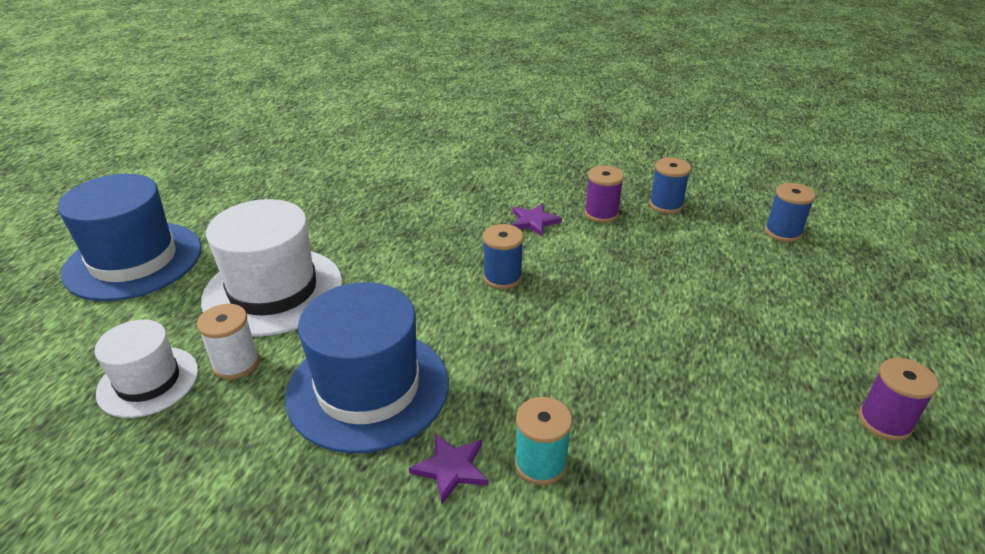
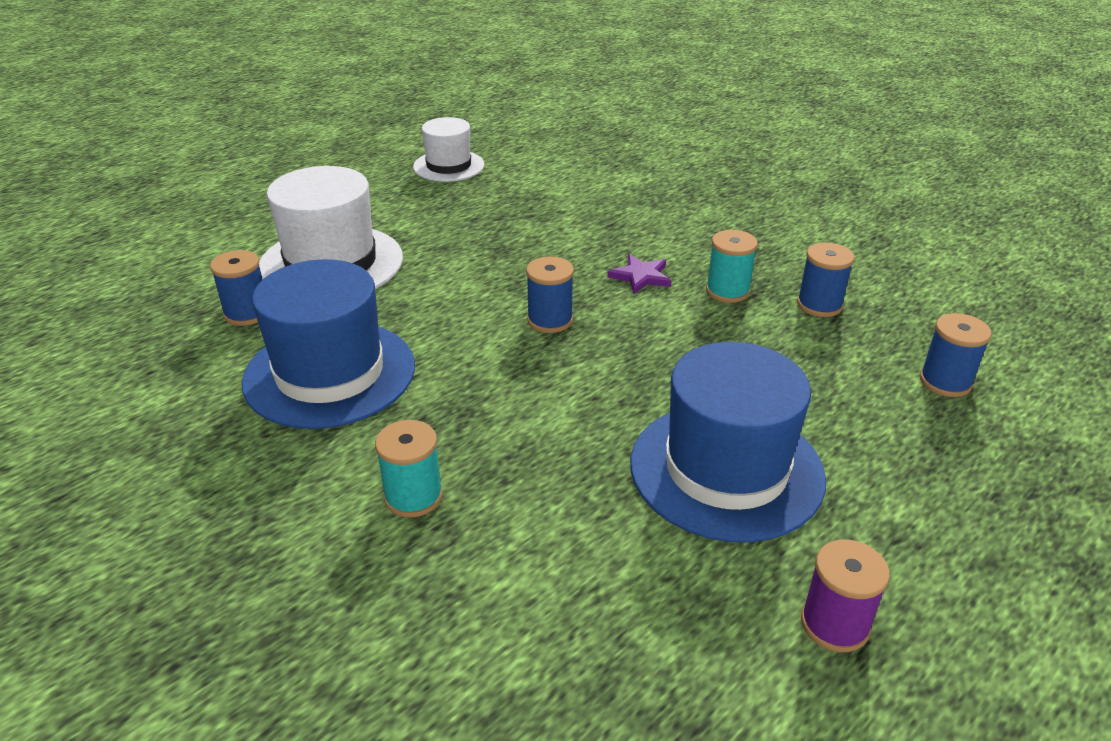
camera: 30 degrees right, 0 degrees up
(134, 260) = (247, 203): blue hat -> blue hat (726, 470)
(148, 381) = (173, 303): white hat -> white hat (449, 166)
(236, 363) = (247, 313): white spool -> blue spool
(451, 468) = (333, 466): purple star -> none
(601, 213) = (727, 291): purple spool -> turquoise spool

